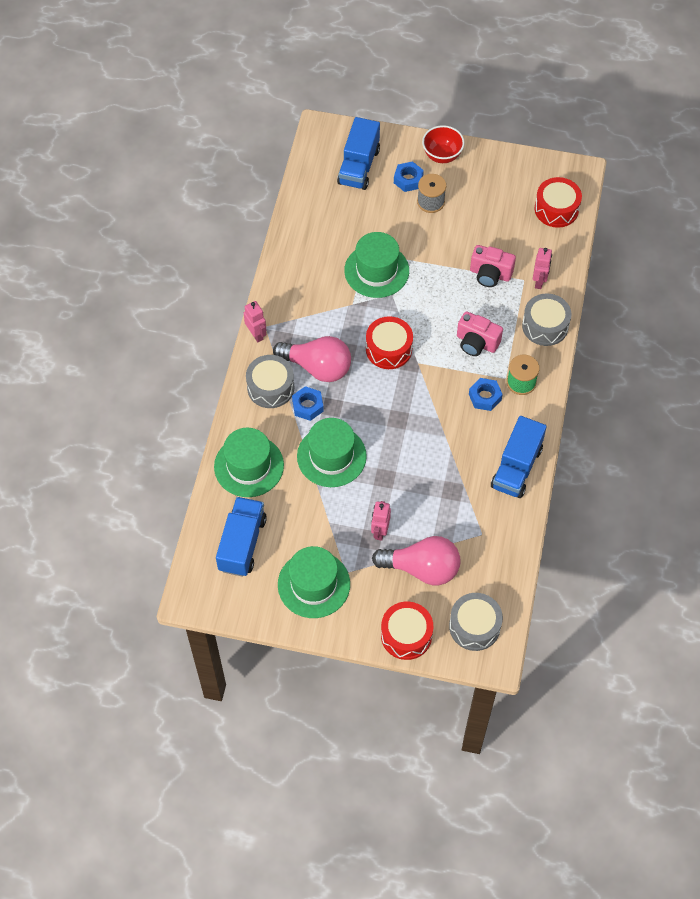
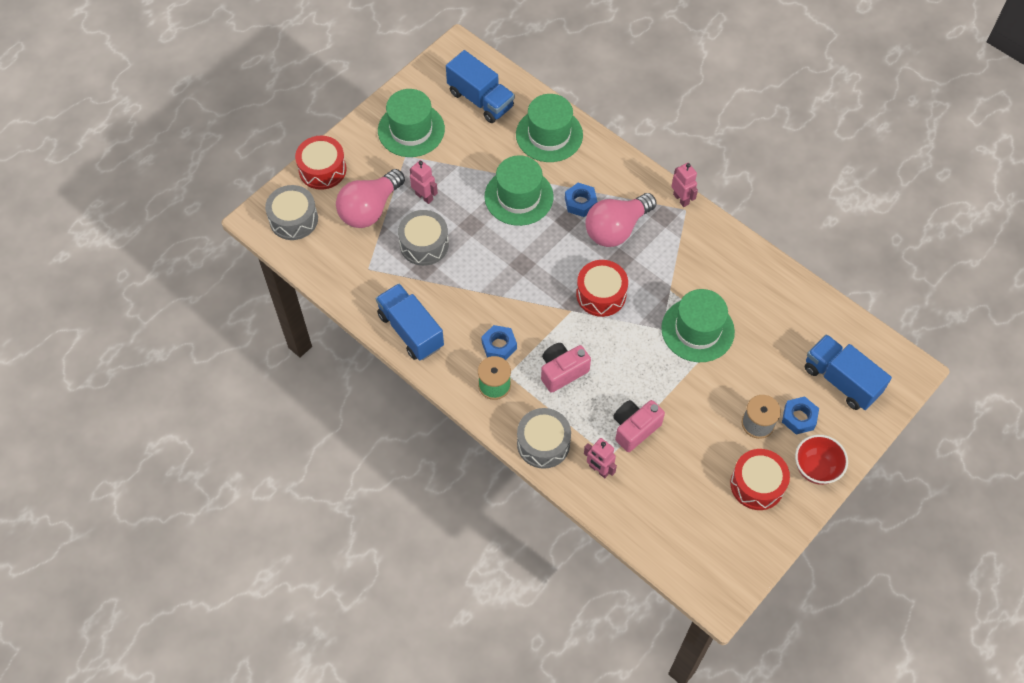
camera: 120 degrees right, 0 degrees up
(256, 334) = (681, 199): pink robot -> pink robot turned 120 degrees counterclockwise
(270, 387) = (617, 184): grey drum -> grey drum (424, 244)
(556, 209) = (681, 542): red drum -> red drum (757, 484)

